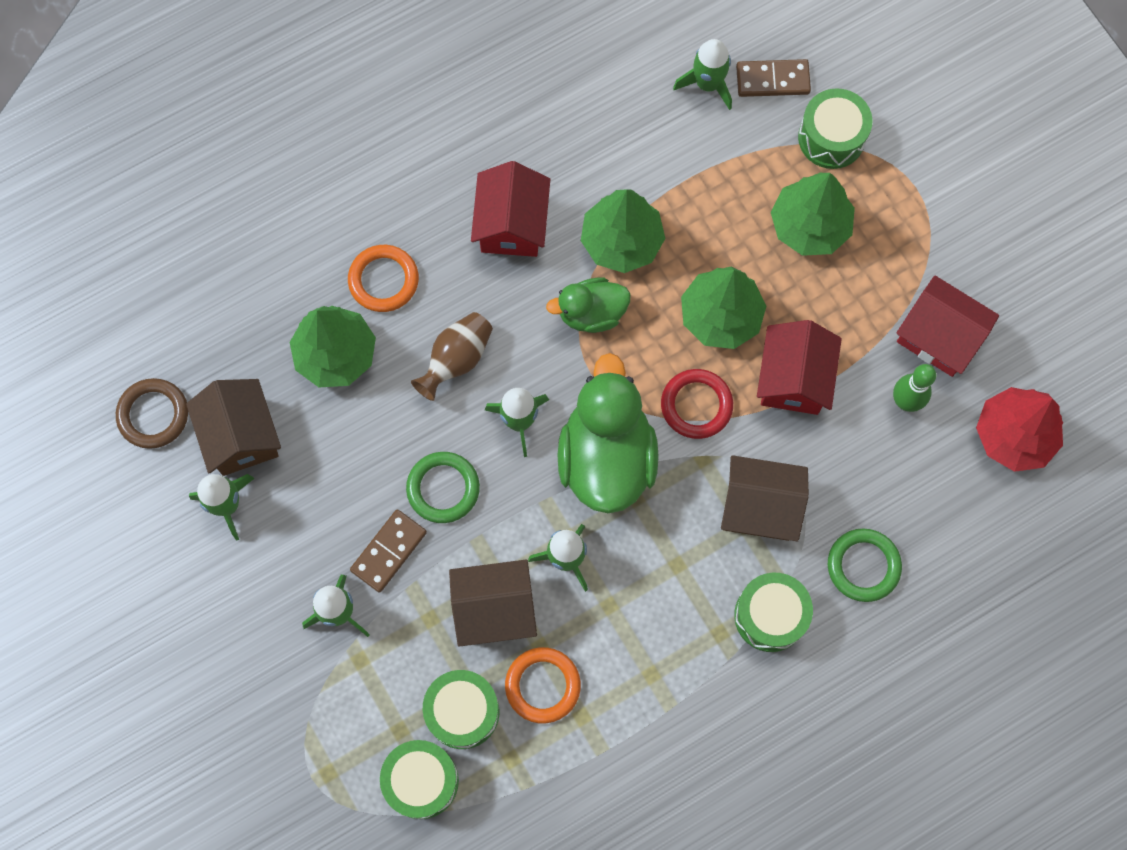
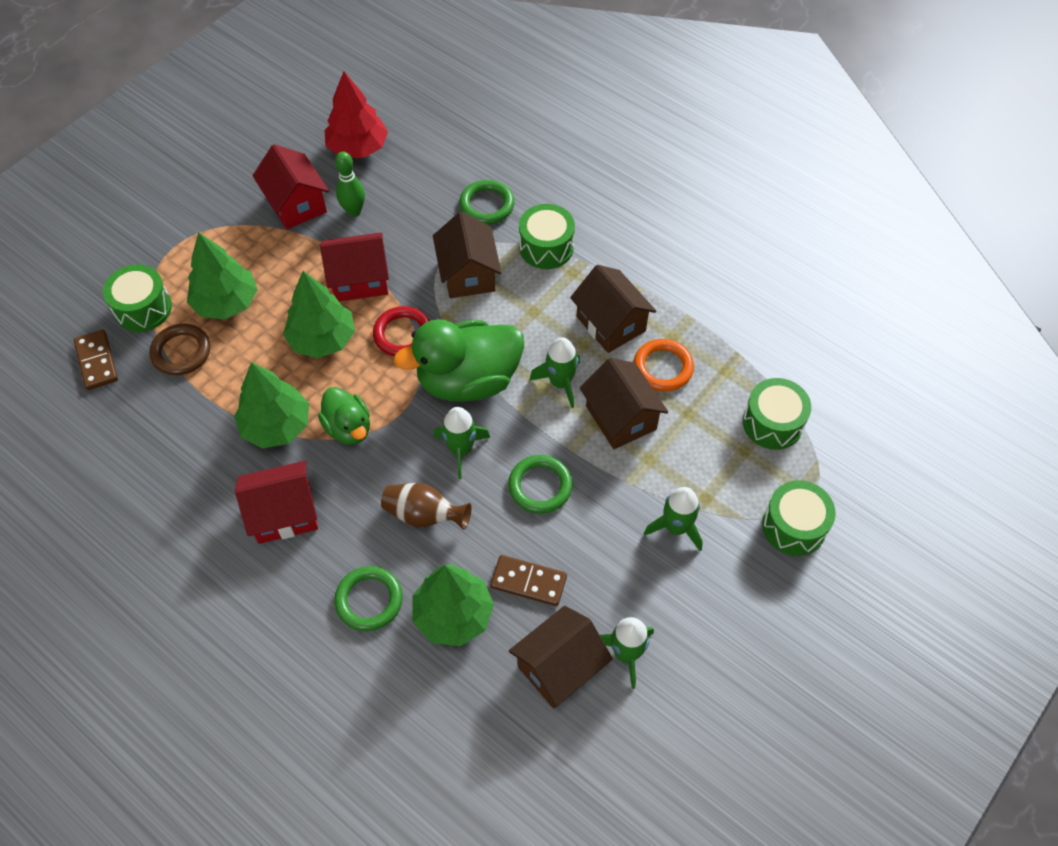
camera: 110 degrees left, 15 degrees down
(153, 415) = (570, 757): brown ring -> brown ring (181, 352)
(383, 280) = (369, 600): orange ring -> green ring
(388, 551) = (609, 508): brown domino -> brown domino (528, 582)
(462, 712) = (708, 413): green drum -> green drum (794, 526)
(626, 649) = (610, 324): none -> brown house
(708, 84) = (110, 406): green rocket -> none
(938, 337) = (296, 204): red house -> red house turned 45 degrees counterclockwise

